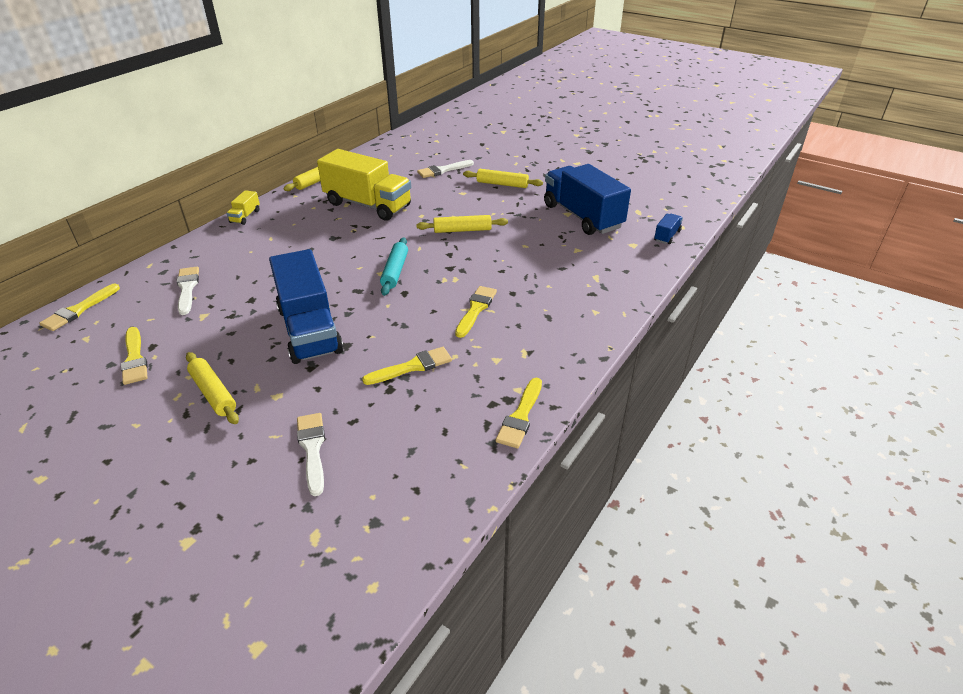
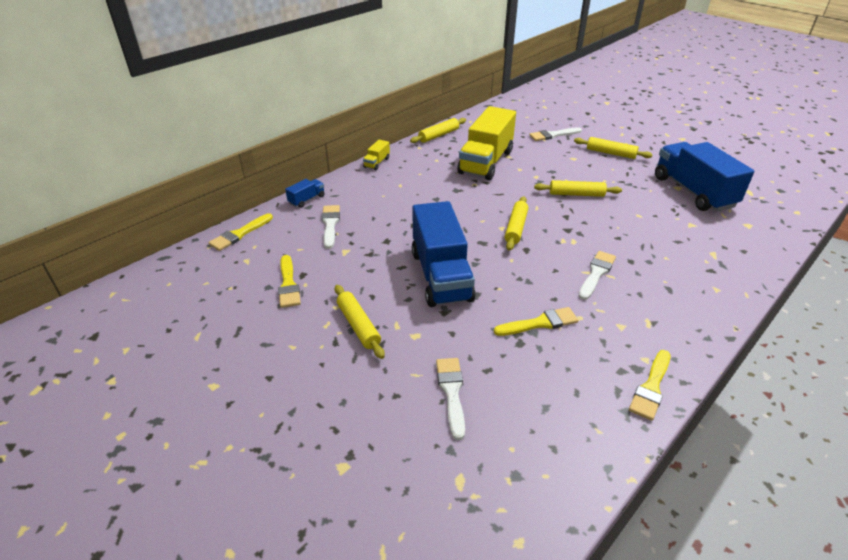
camera: 10 degrees right, 0 degrees up
(368, 205) = (486, 162): yellow truck -> yellow truck turned 75 degrees clockwise
(395, 271) = (516, 228): turquoise rolling pin -> yellow rolling pin
(476, 309) = (596, 273): yellow brush -> white brush
(667, 236) = (782, 219): blue truck -> blue truck (307, 200)

